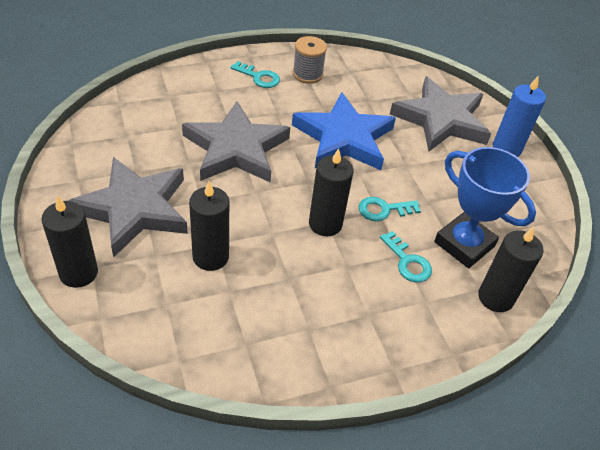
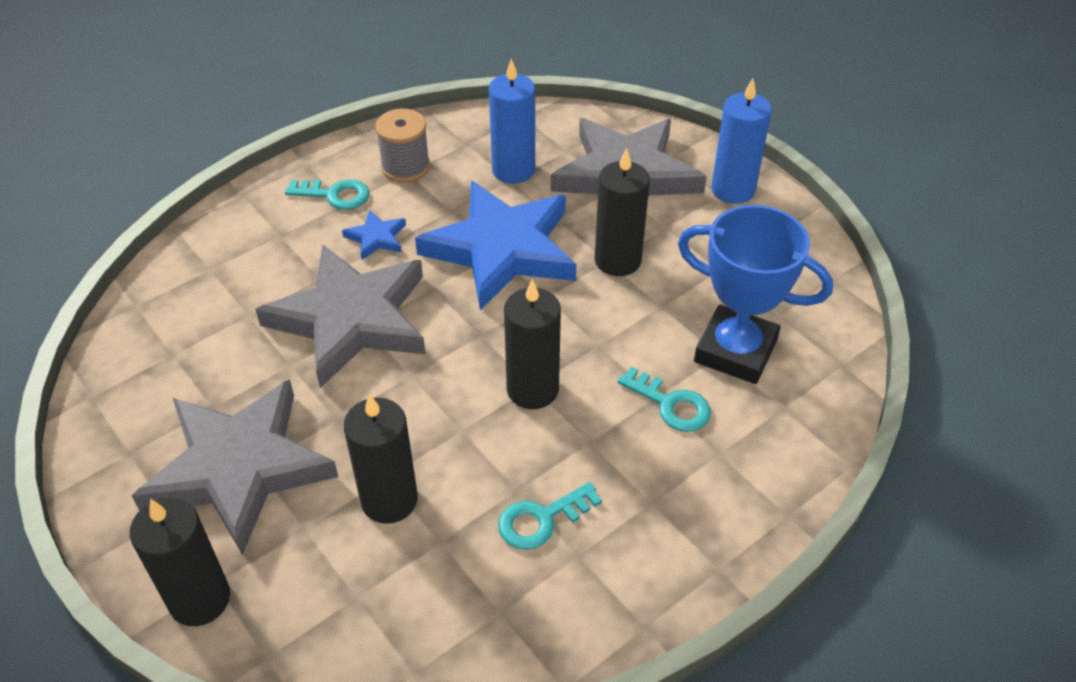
camera: 15 degrees left, 0 degrees up
(272, 108) = (376, 238): none -> blue star
(372, 95) = (513, 170): none -> blue candle
(383, 210) = (605, 339): turquoise key -> turquoise key (541, 519)
(495, 297) = (809, 413): black candle -> black candle (617, 260)

